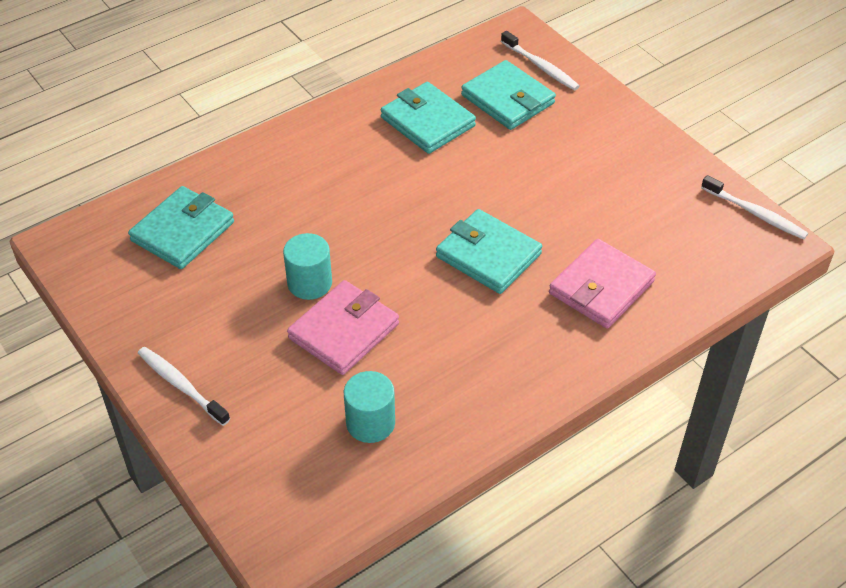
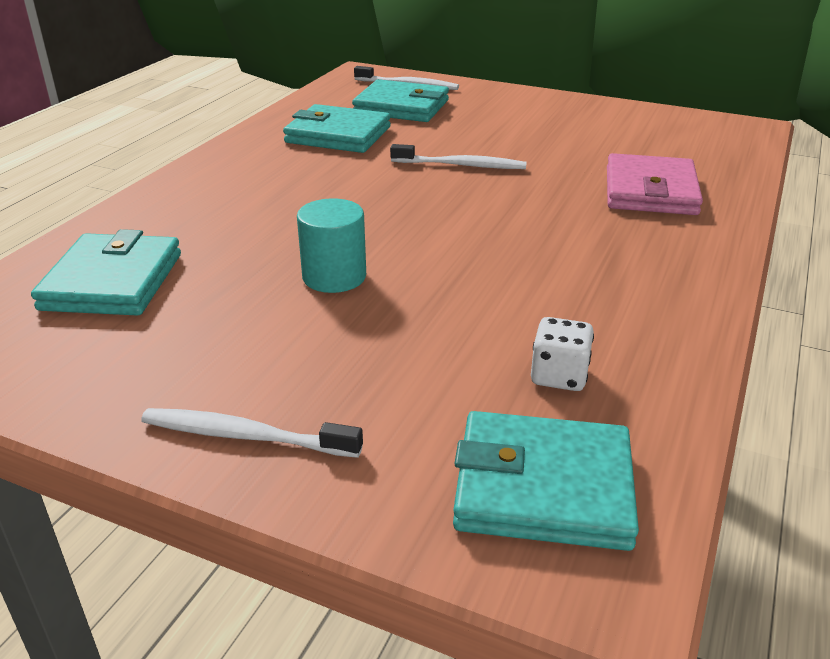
camera: 30 degrees left, 15 degrees down
(344, 331) = (424, 303): pink wallet -> none
(370, 423) = (559, 376): turquoise cylinder -> white dice
(488, 255) = (512, 200): turquoise wallet -> turquoise wallet (543, 487)
(755, 213) = (705, 118): white toothbrush -> white toothbrush (461, 165)

